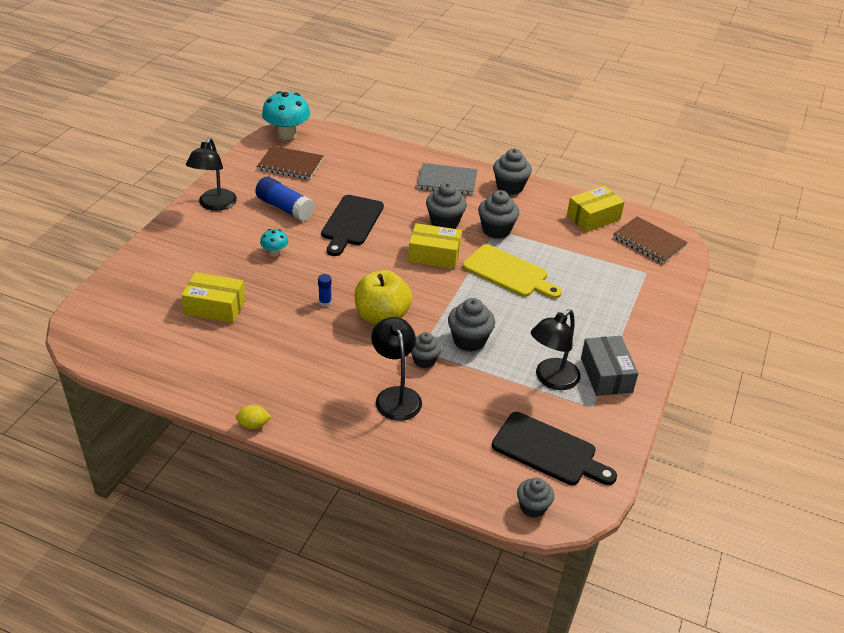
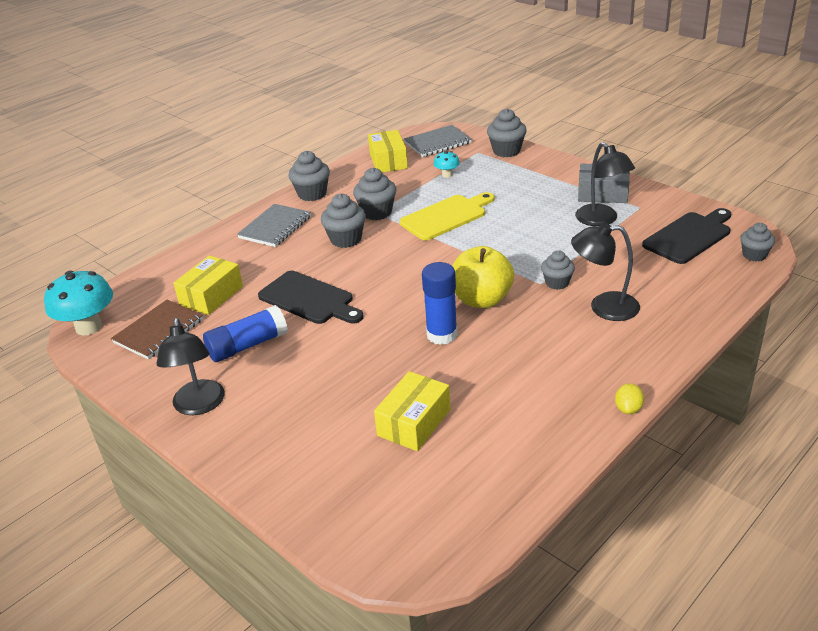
camera: 65 degrees left, 5 degrees down
(214, 205) = (199, 406): black lamp -> black lamp turned 45 degrees clockwise
(275, 252) = (332, 363): turquoise mushroom -> turquoise mushroom (447, 175)
(325, 302) = (442, 335): blue glue stick -> blue glue stick, size x2.07
(434, 255) = (397, 254): yellow box -> yellow box (211, 296)
(469, 340) = (536, 253): grey cupcake -> grey cupcake (506, 151)
(649, 242) = (437, 143): brown notebook -> grey notebook

